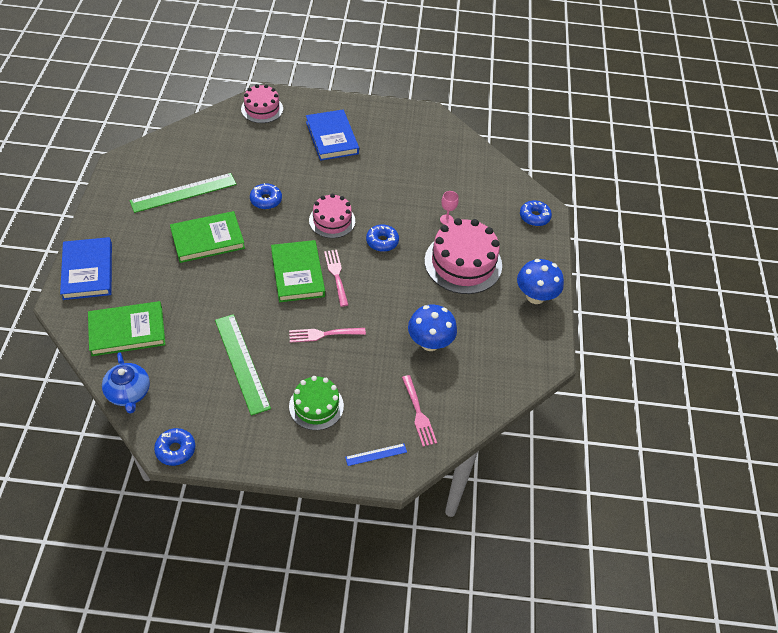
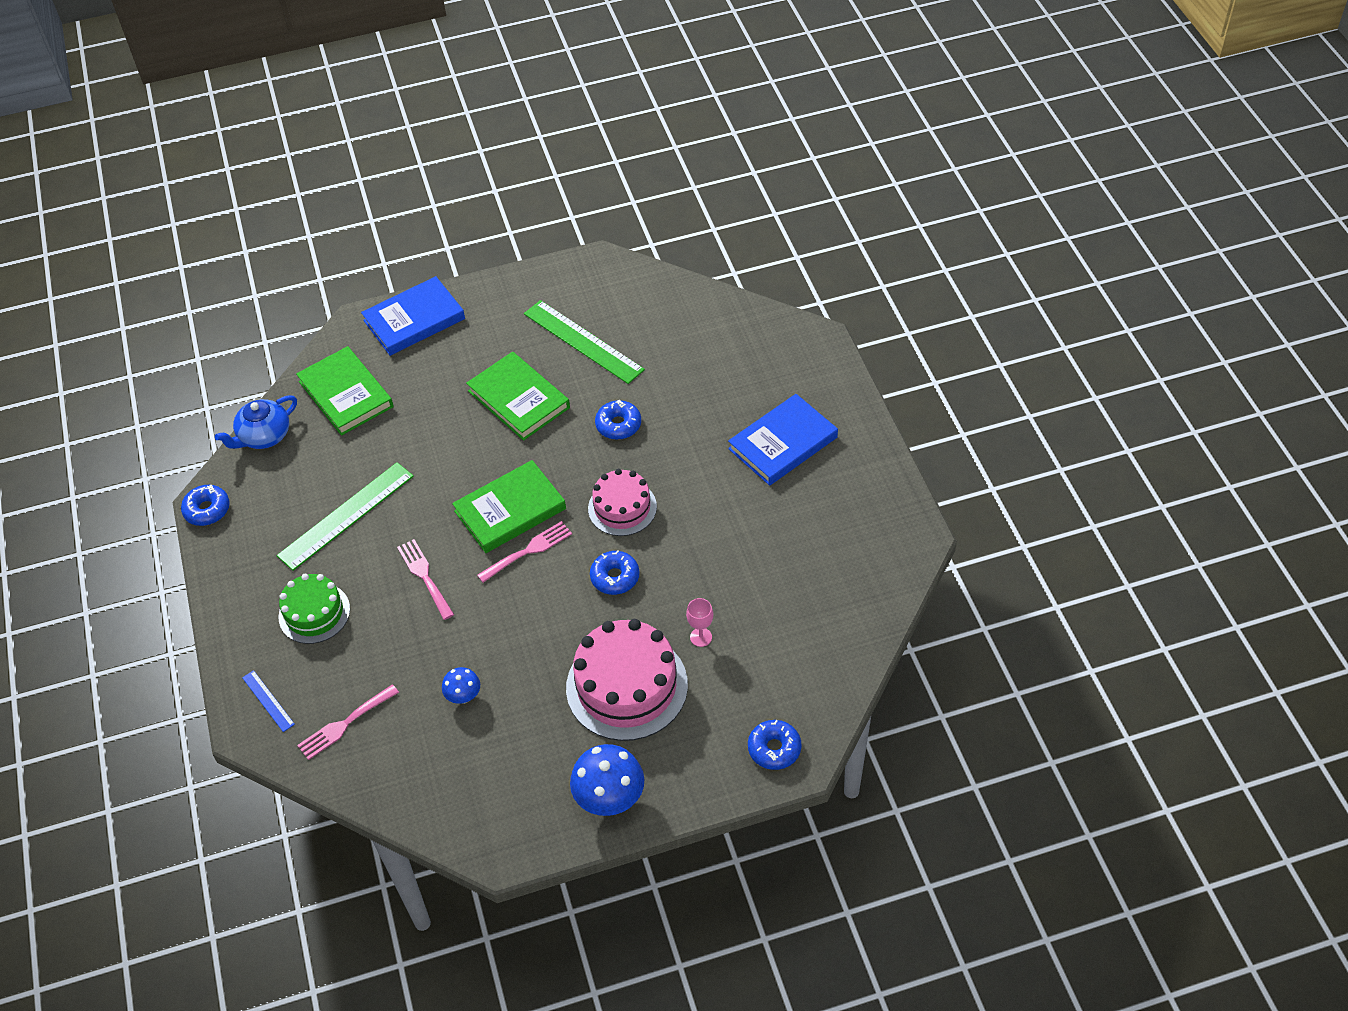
camera: 75 degrees right, 0 degrees up
(262, 109) = (788, 346): pink cake -> none
(430, 343) = (463, 696): blue mushroom -> blue mushroom, size x0.55

